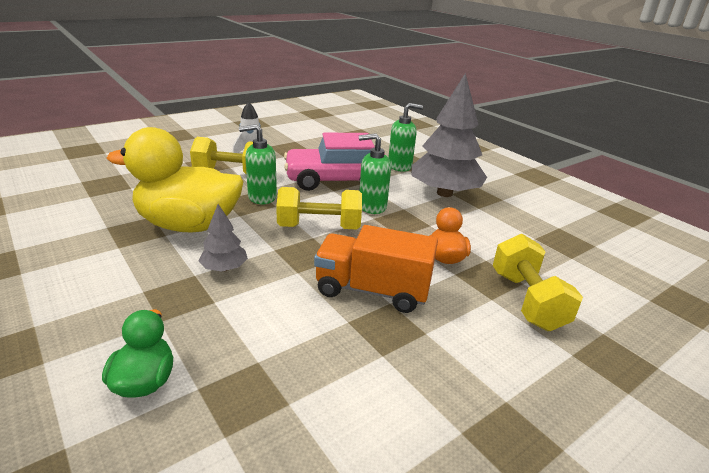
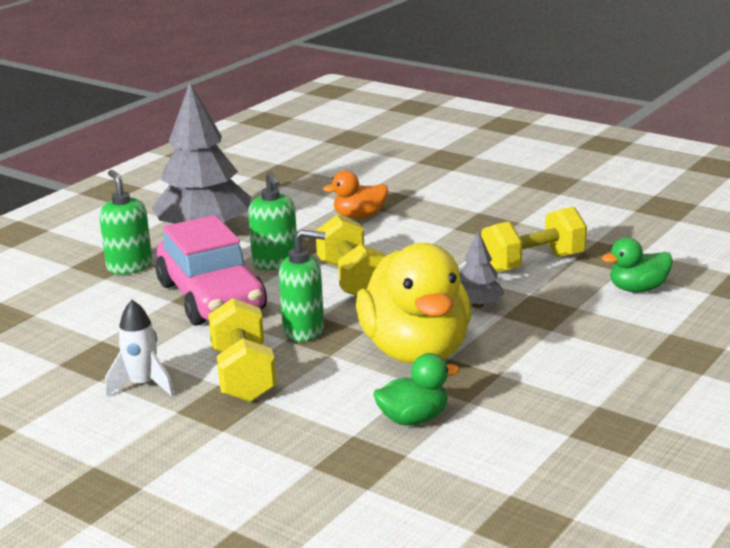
camera: 105 degrees left, 5 degrees down
(117, 206) = (413, 419): none -> green duck
(262, 197) = (304, 331): green soap dispenser -> green soap dispenser turned 60 degrees counterclockwise
(372, 290) = (444, 237): orange truck -> none
(527, 300) = (399, 184): yellow dumbbell -> yellow dumbbell (533, 263)

